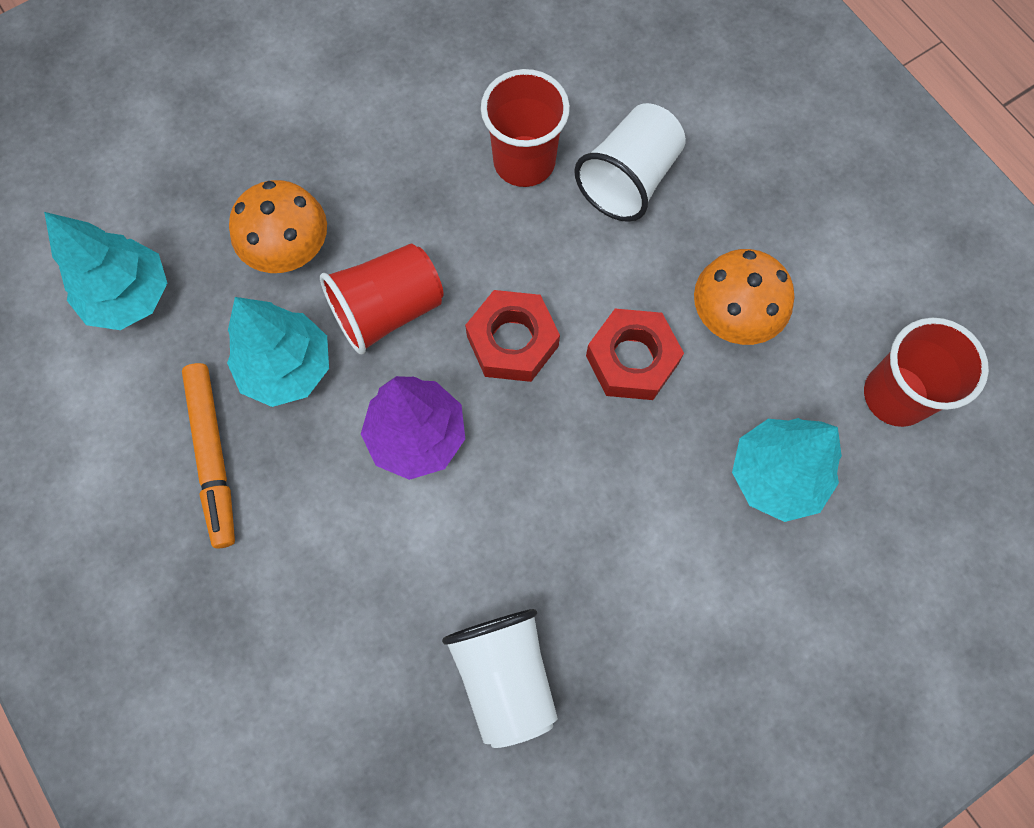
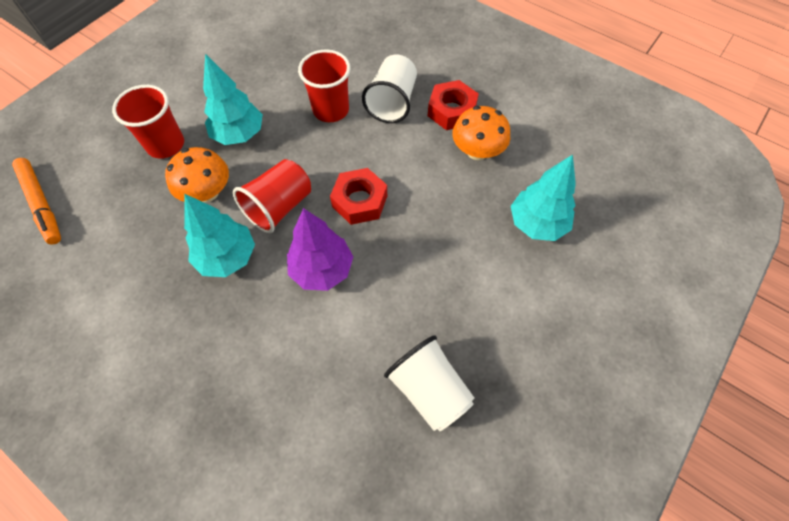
camera: 20 degrees left, 10 degrees down
(129, 297) = (112, 248): turquoise tree -> turquoise tree (239, 134)
(213, 456) = (195, 323): orange marker -> orange marker (42, 204)
(632, 360) = (431, 190): red nut -> red nut (451, 111)
(895, 395) = (580, 164): red cup -> red cup (166, 145)

